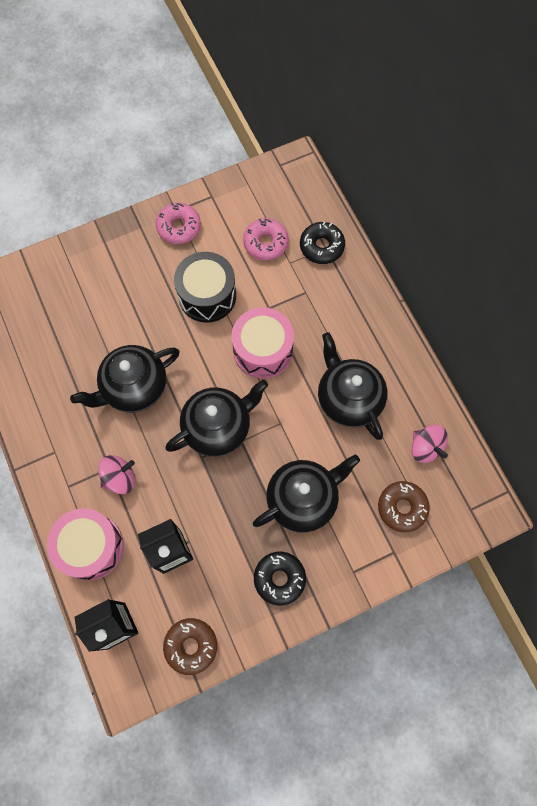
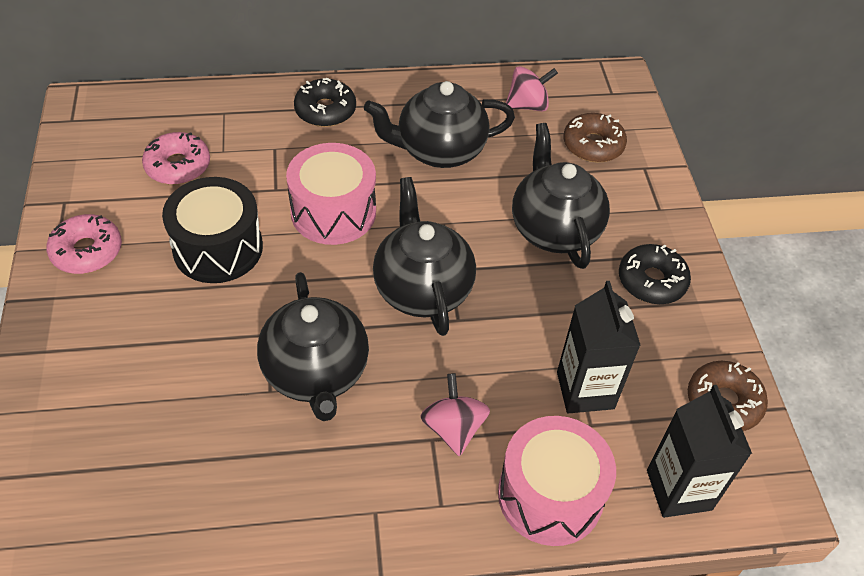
camera: 75 degrees left, 20 degrees down
(321, 246) = (220, 115): black donut -> black donut (325, 110)

